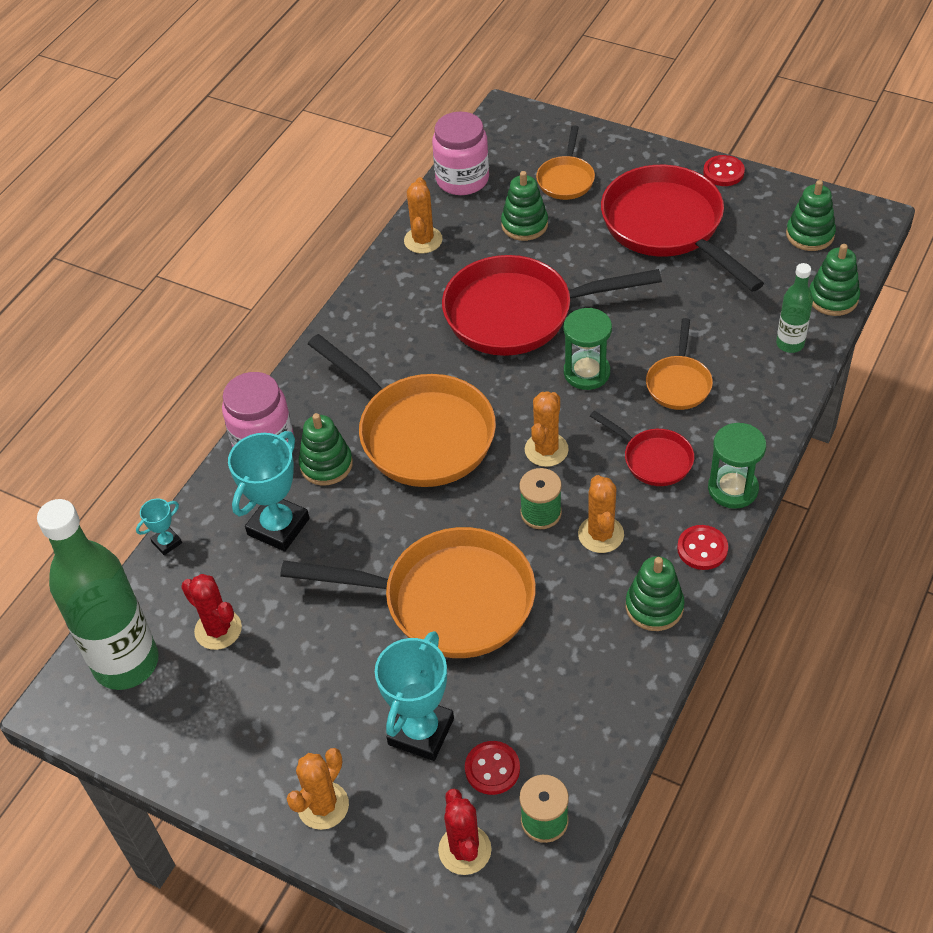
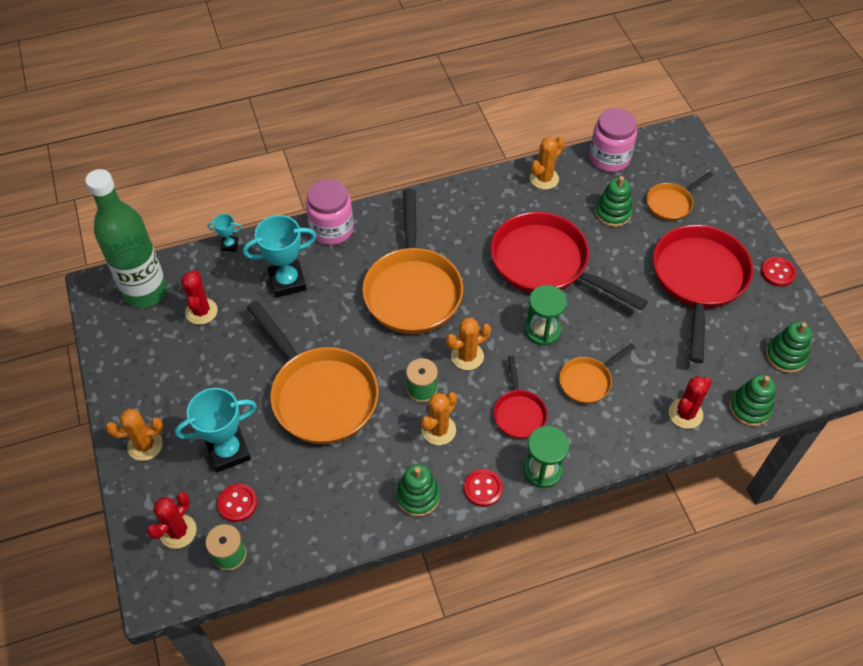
camera: 40 degrees right, 5 degrees up
(326, 465) = (347, 267): green stacking toy -> none
(790, 344) = (685, 414): green bottle -> red cactus

